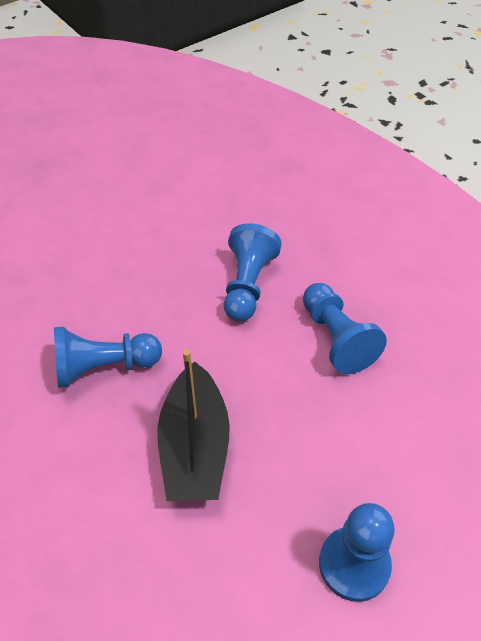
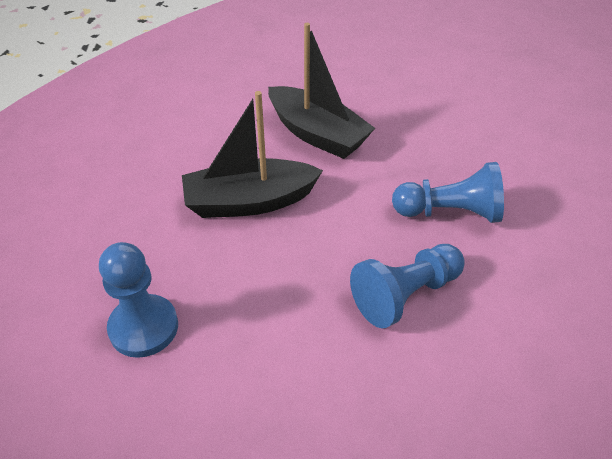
camera: 80 degrees right, 5 degrees down
(104, 367) = (317, 134): blue pawn -> black boat

